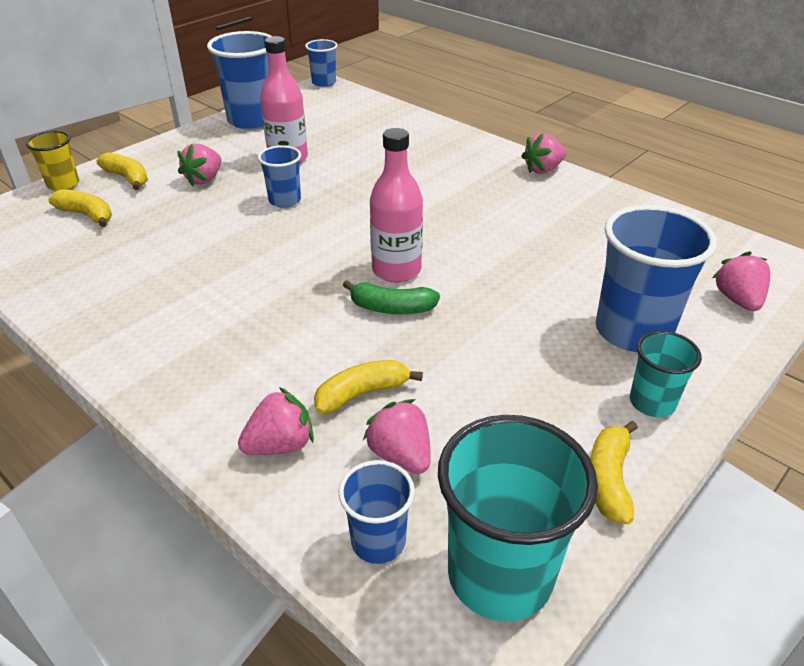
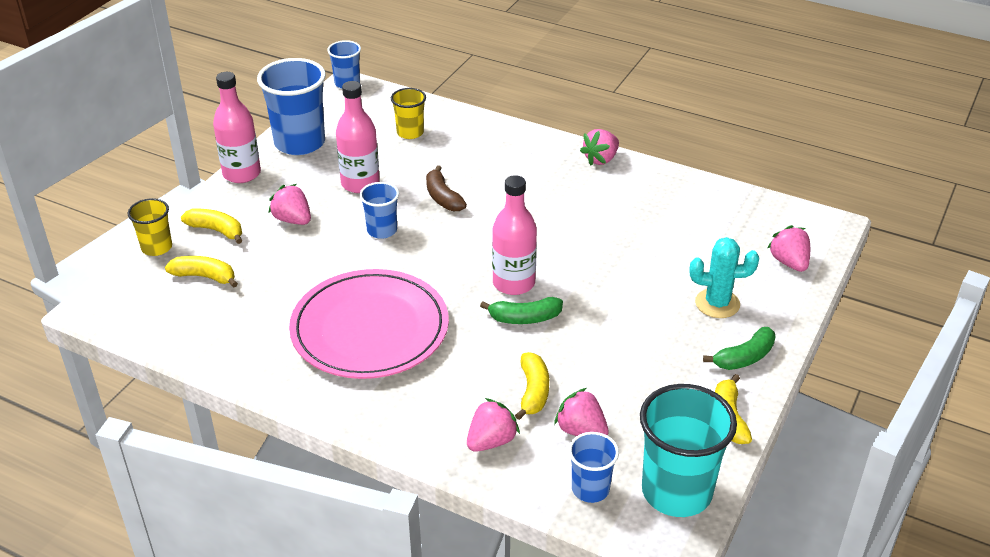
camera: 15 degrees left, 0 degrees up
(184, 137) = (242, 174): none -> pink bottle
(204, 179) = (293, 220): pink strawberry -> pink strawberry turned 120 degrees clockwise
(215, 290) = (370, 329): none -> pink plate
(360, 125) = (410, 132): none -> yellow cup
(362, 180) = (443, 197): none -> brown banana
(362, 393) = (533, 392): yellow banana -> yellow banana turned 135 degrees clockwise
(633, 331) = (717, 303): blue cup -> turquoise cactus
(652, 402) = (744, 357): turquoise cup -> green banana

